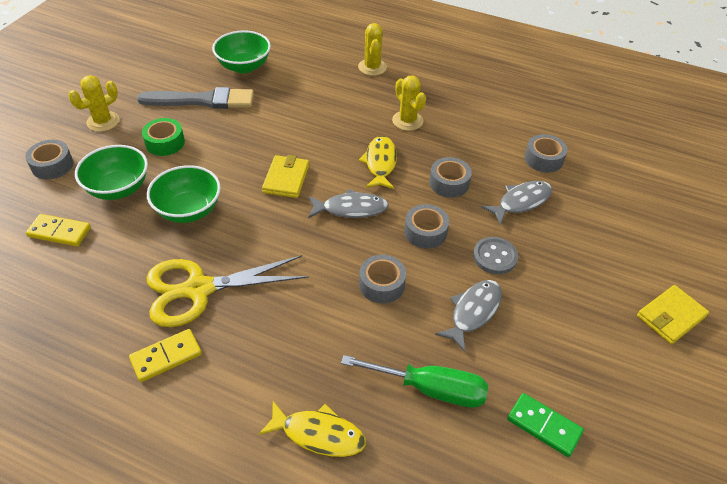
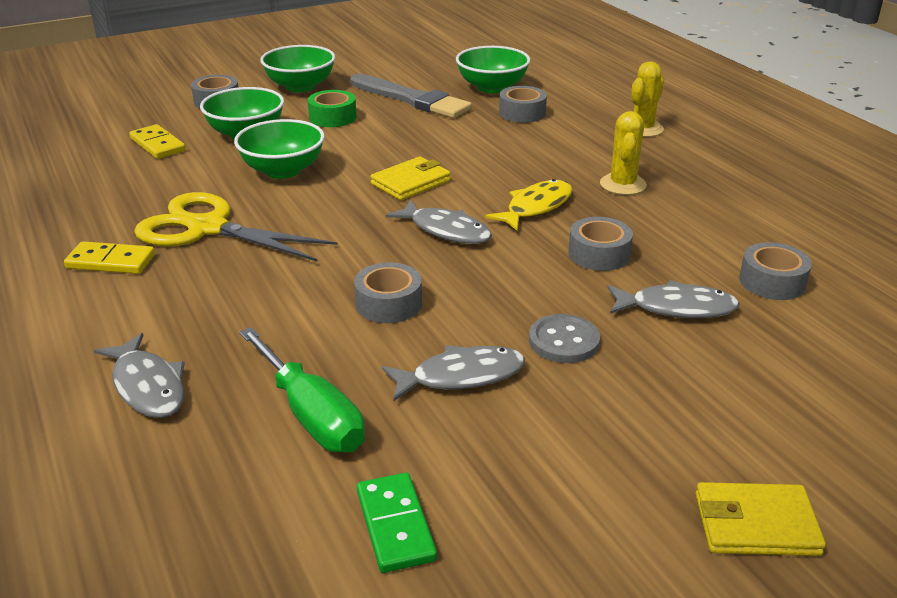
camera: 40 degrees right, 15 degrees down
(103, 121) = (300, 86): yellow cactus -> green bowl
(318, 434) = (148, 386): yellow fish -> grey fish
(425, 232) = (505, 283): grey tape -> grey tape (522, 113)

